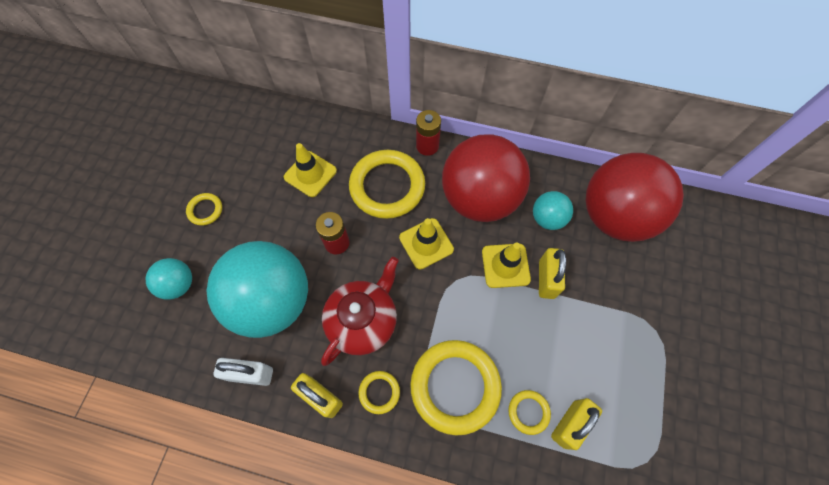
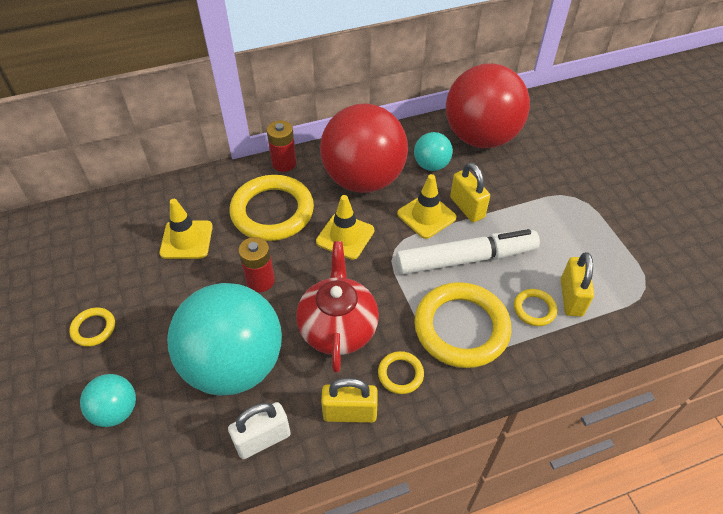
camera: 35 degrees left, 15 degrees down
(506, 327) = (465, 259): none -> white marker

